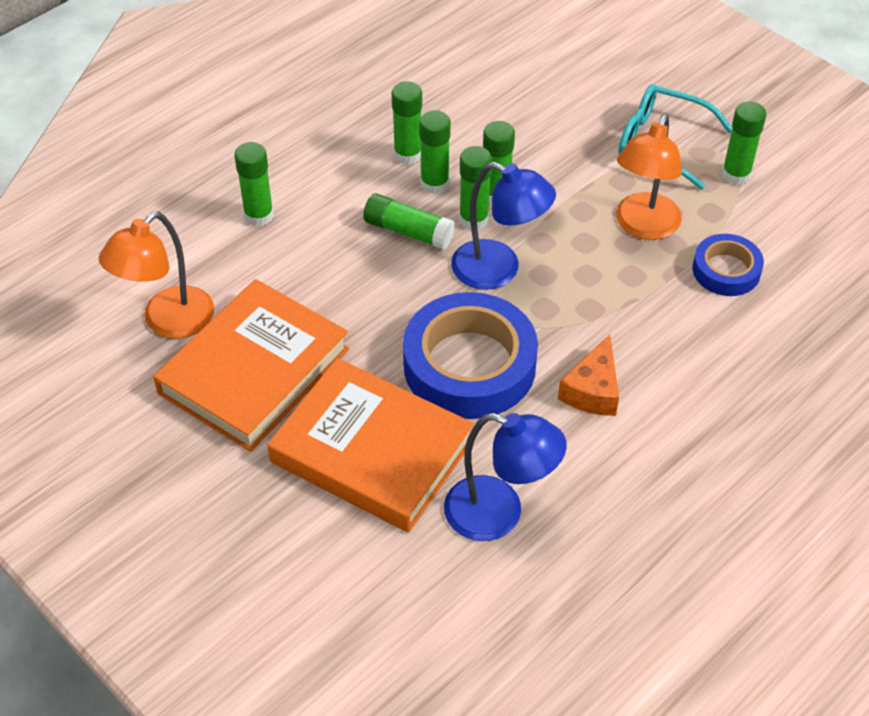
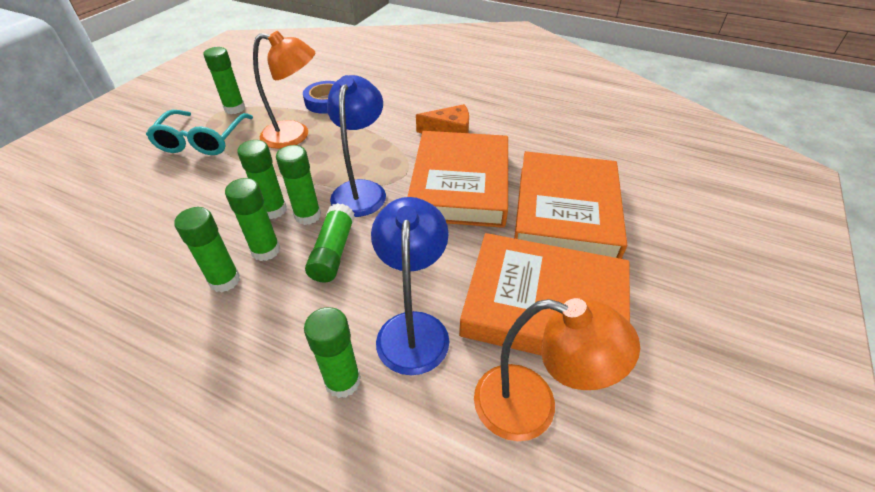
camera: 110 degrees left, 5 degrees down
(469, 365) = (460, 184): blue tape -> orange book
(499, 514) = (565, 148): blue lamp -> blue lamp (413, 328)

